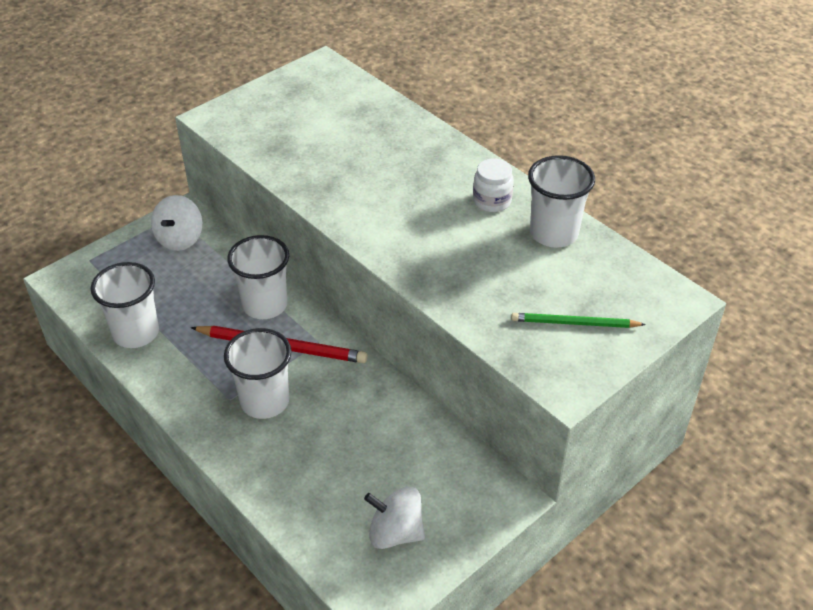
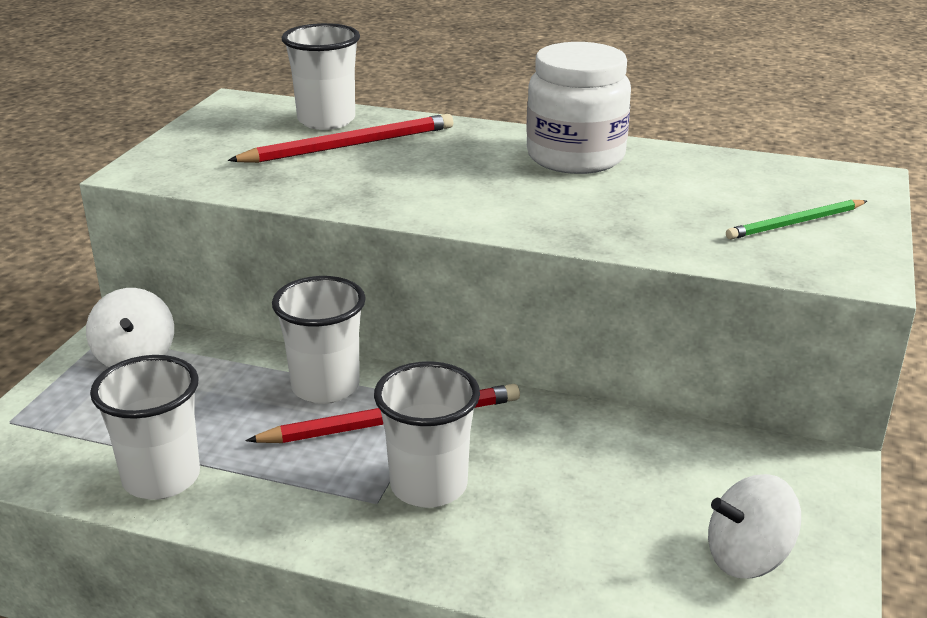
camera: 30 degrees left, 15 degrees down
(356, 136) = (350, 145): none -> red pencil
(492, 201) = (575, 157): white jar -> white jar, size x1.94
(553, 233) = (674, 164): white cup -> white cup (326, 120)

